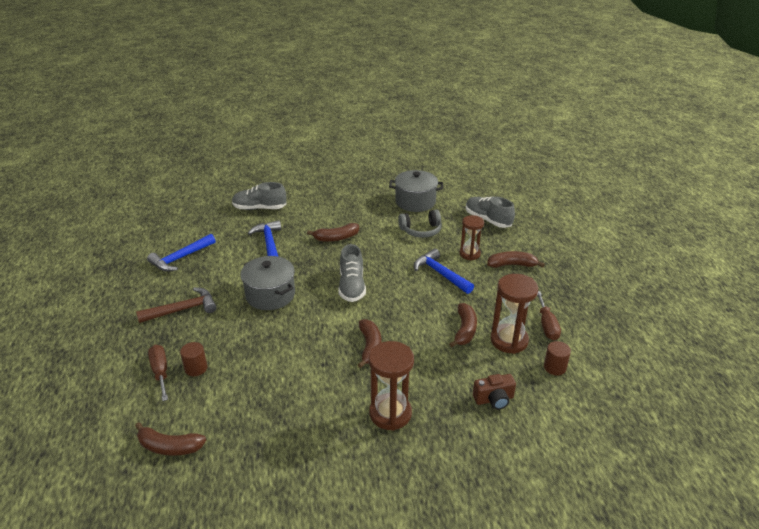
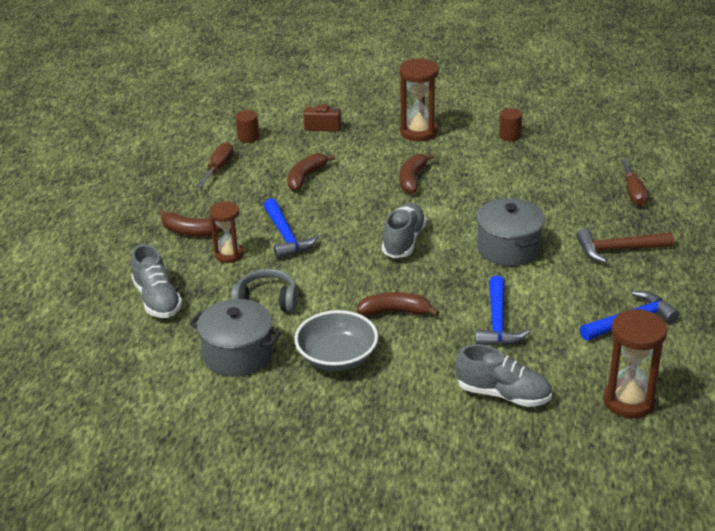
camera: 160 degrees left, 0 degrees up
(169, 447) = (615, 141): brown banana -> none
(196, 368) = (596, 190): brown cylinder -> brown cylinder (510, 136)
(359, 209) = (337, 358): none -> grey bowl
(509, 340) = (269, 162): brown hourglass -> brown hourglass (629, 401)

